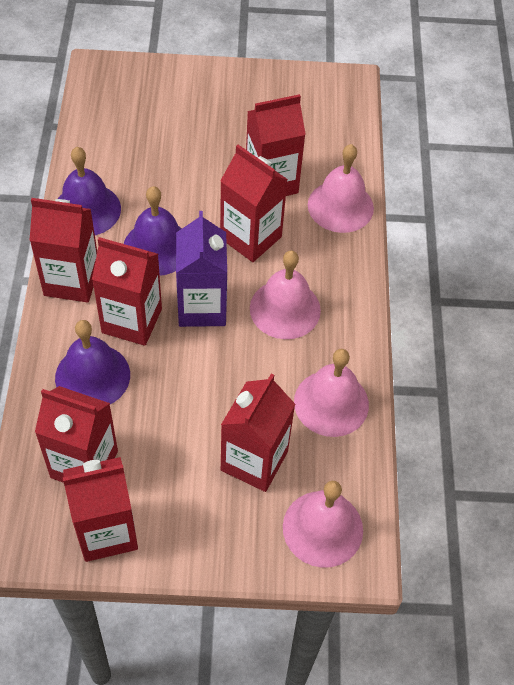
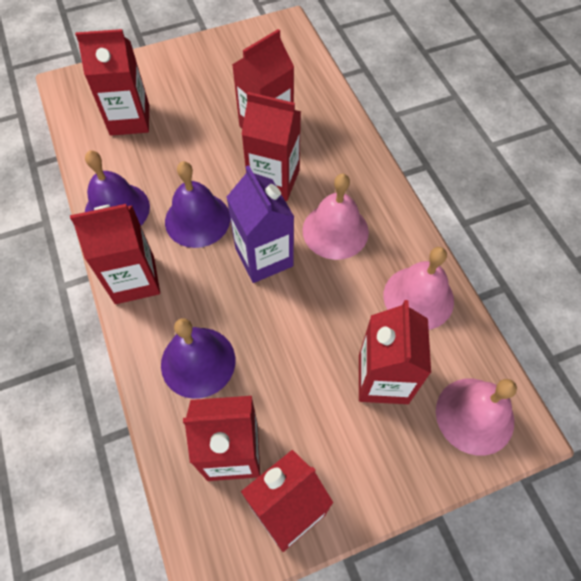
camera: 20 degrees left, 5 degrees up
(132, 321) = (208, 295): red carton -> red carton (129, 119)
(340, 206) = (333, 127): pink bell -> none

